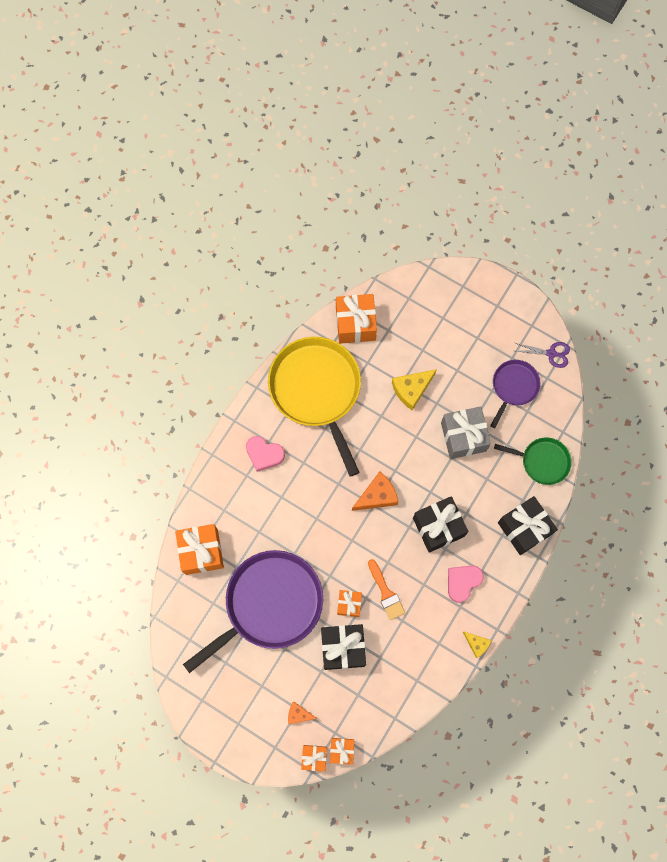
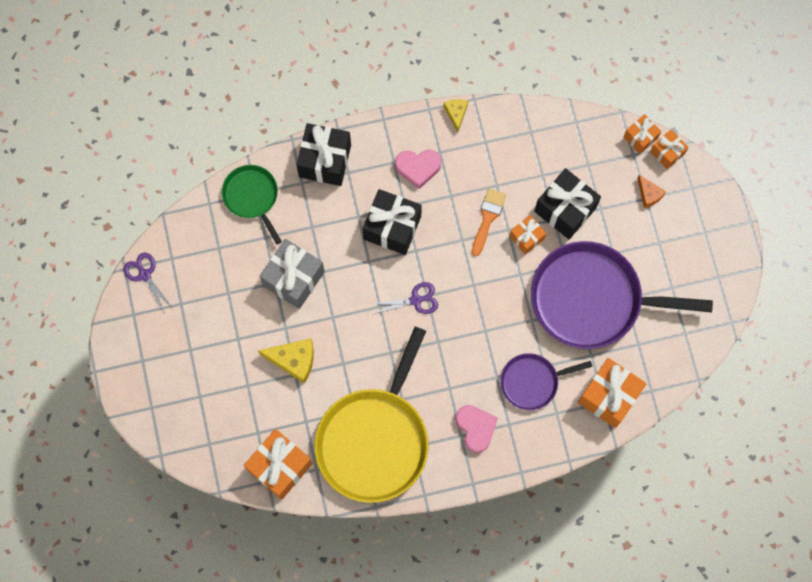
camera: 135 degrees left, 0 degrees up
(377, 496) = (415, 300): orange cheese -> purple scissors
(513, 387) = (207, 278): purple pan -> purple pan (532, 382)

